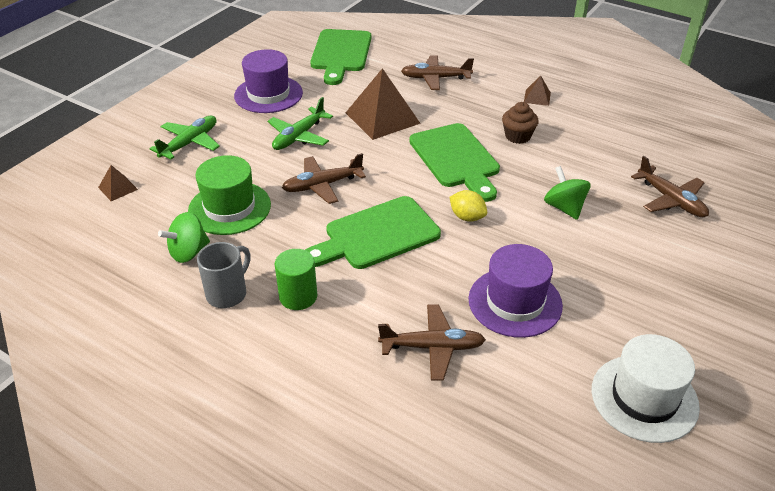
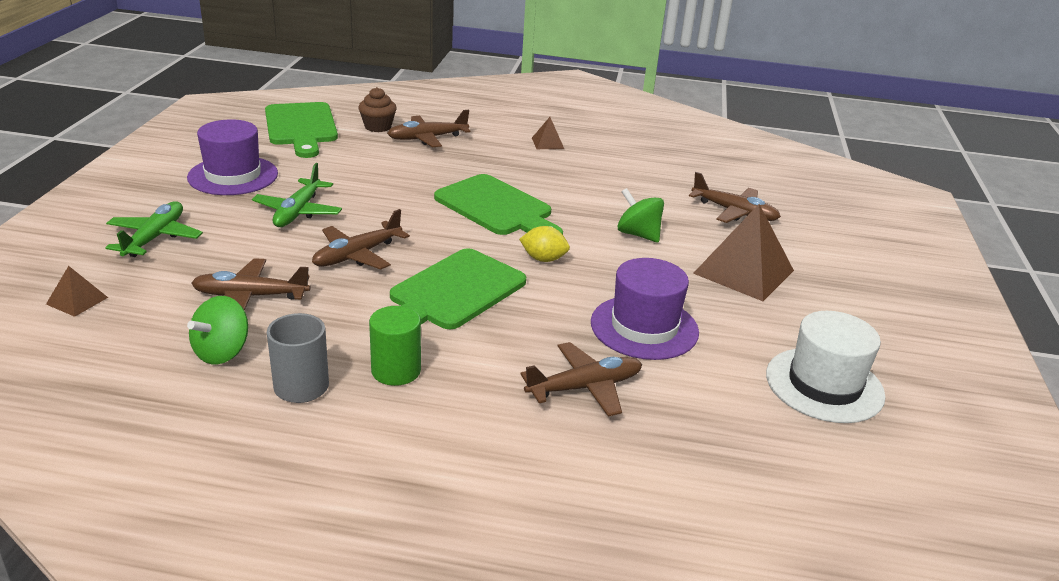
camera: 25 degrees left, 10 degrees down
(229, 208) = (251, 296): green hat -> brown plane
(382, 118) = (389, 181): brown pyramid -> brown pyramid (743, 272)
(518, 136) = (550, 179): brown cupcake -> brown cupcake (378, 127)

